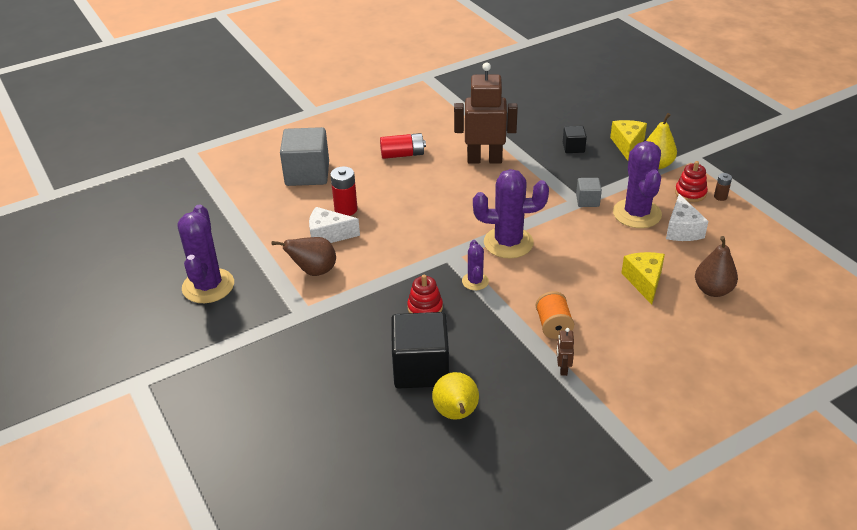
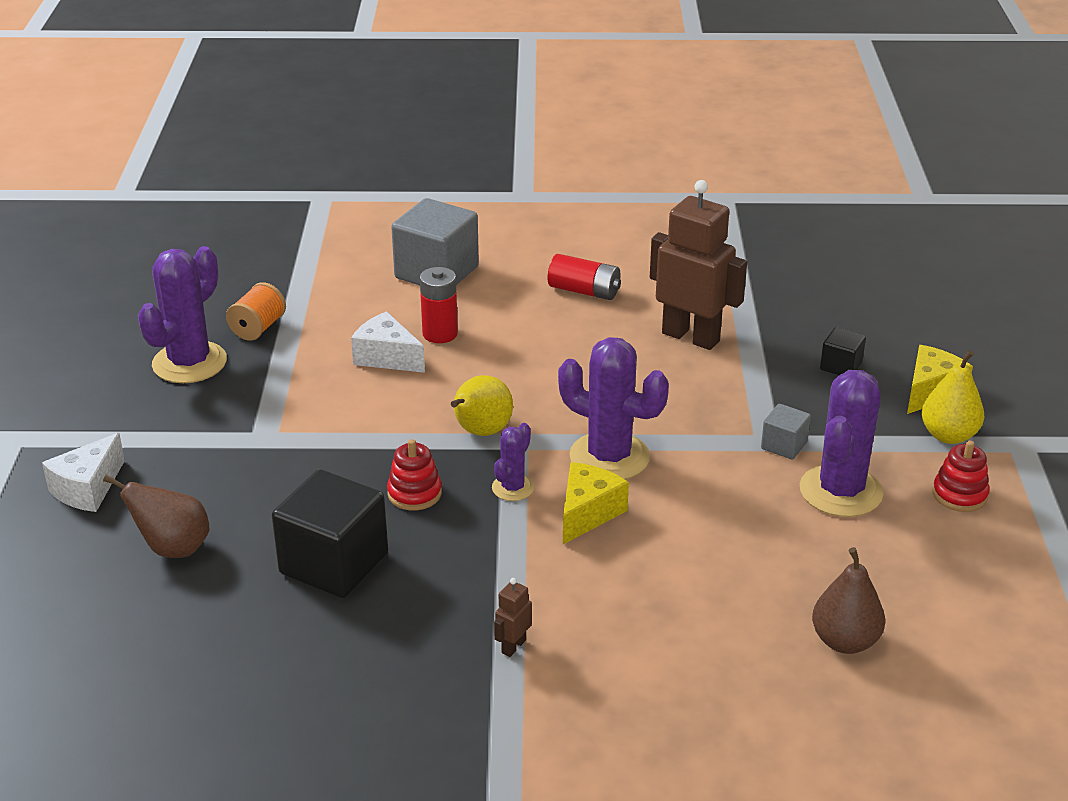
camera: 30 degrees right, 5 degrees down
(314, 271) = (325, 394): brown pear -> brown pear (173, 548)
(456, 414) = (320, 637): yellow pear -> yellow pear (480, 432)
(553, 326) = (558, 588): orange spool -> orange spool (258, 328)
(644, 281) = (751, 586): yellow cheese -> yellow cheese (588, 513)
(682, 230) = (888, 540): white cheese -> white cheese (88, 489)
(720, 197) = (1004, 519): brown battery -> none

